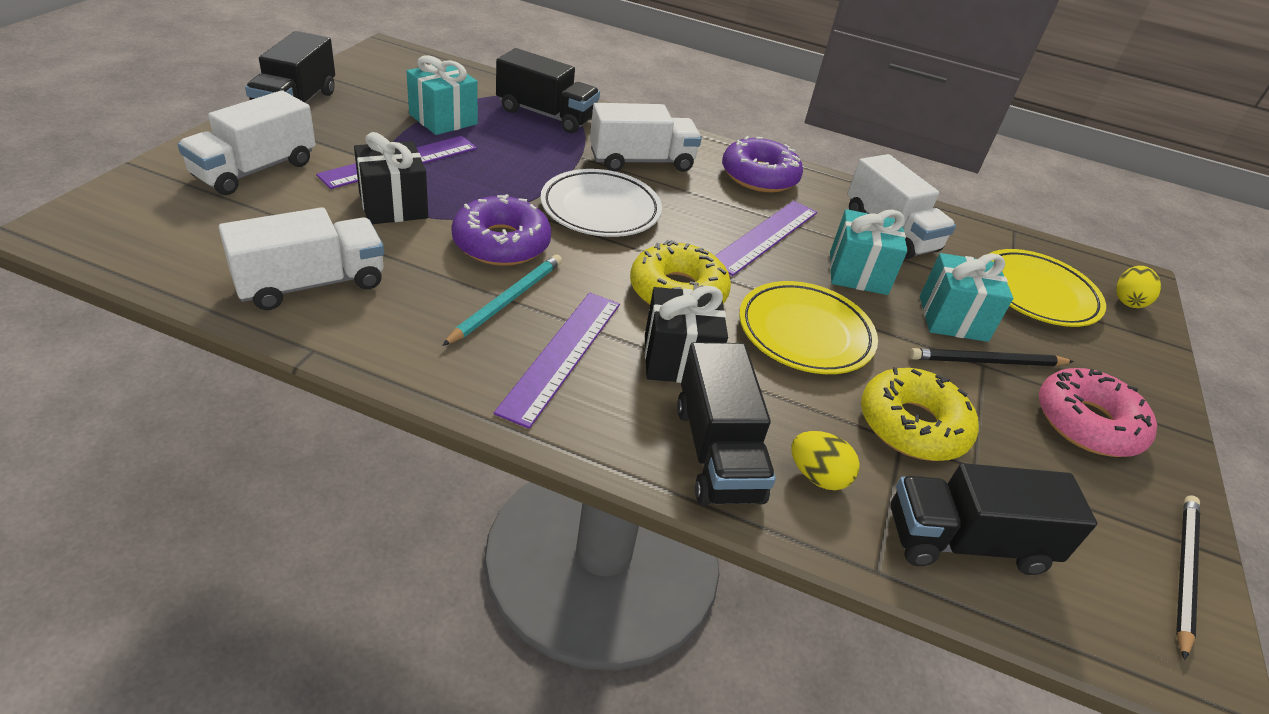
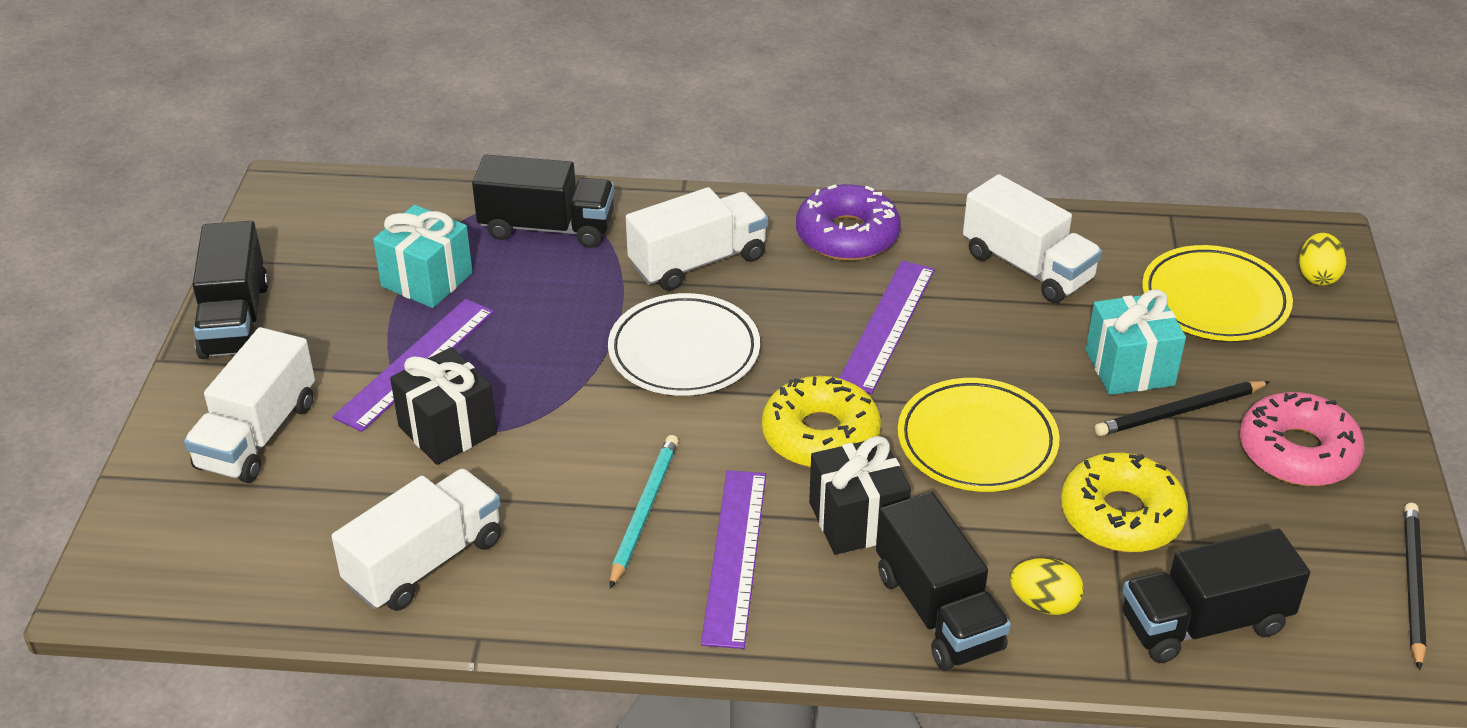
camera: 10 degrees left, 0 degrees up
(501, 243) = (597, 438): purple donut -> none
(858, 273) = (1009, 341): turquoise gift -> none

